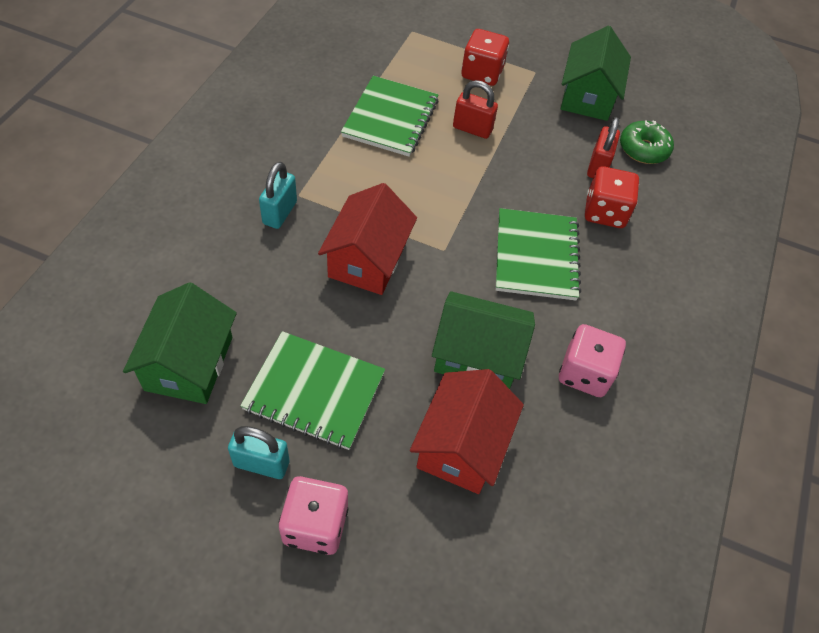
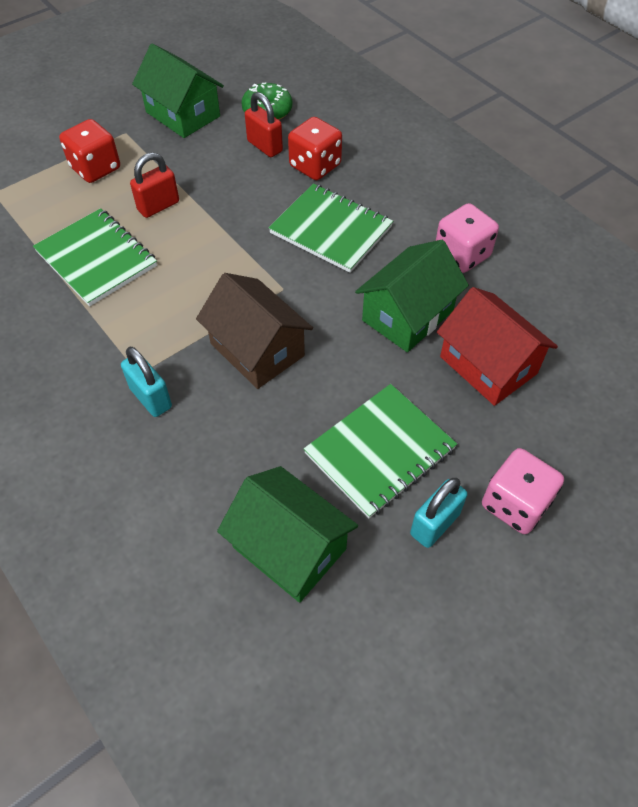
camera: 55 degrees left, 0 degrees up
(367, 259) = (257, 349): red house -> brown house

